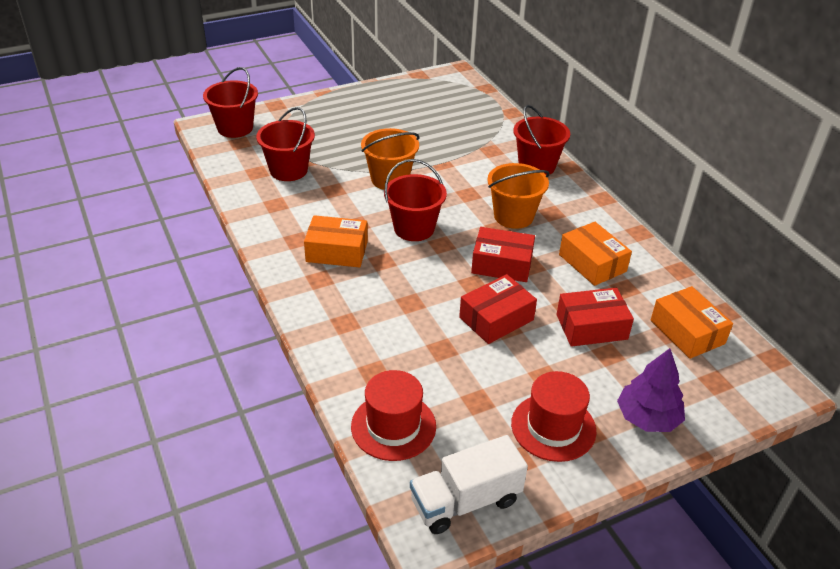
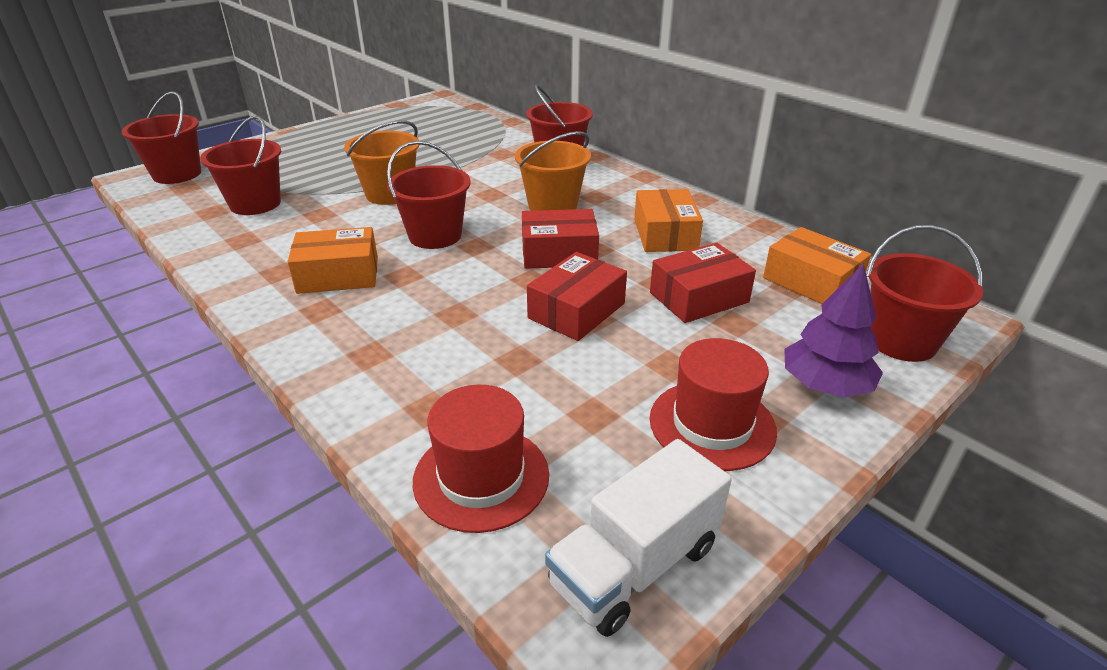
camera: 15 degrees left, 5 degrees down
(592, 263) = (665, 234): orange box -> orange box turned 45 degrees clockwise
(726, 397) = (901, 341): none -> red bucket

